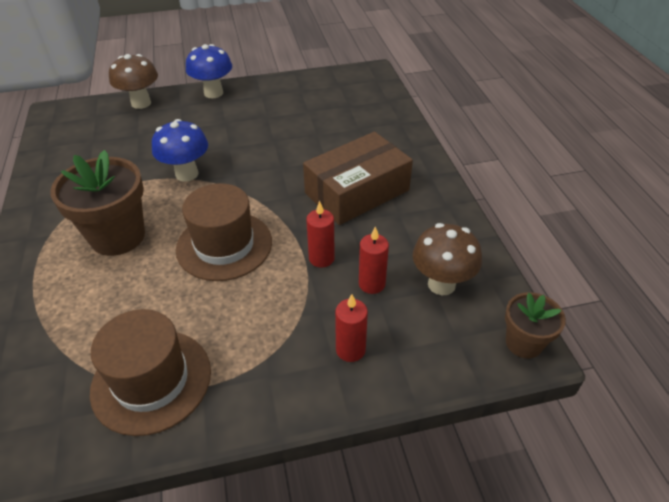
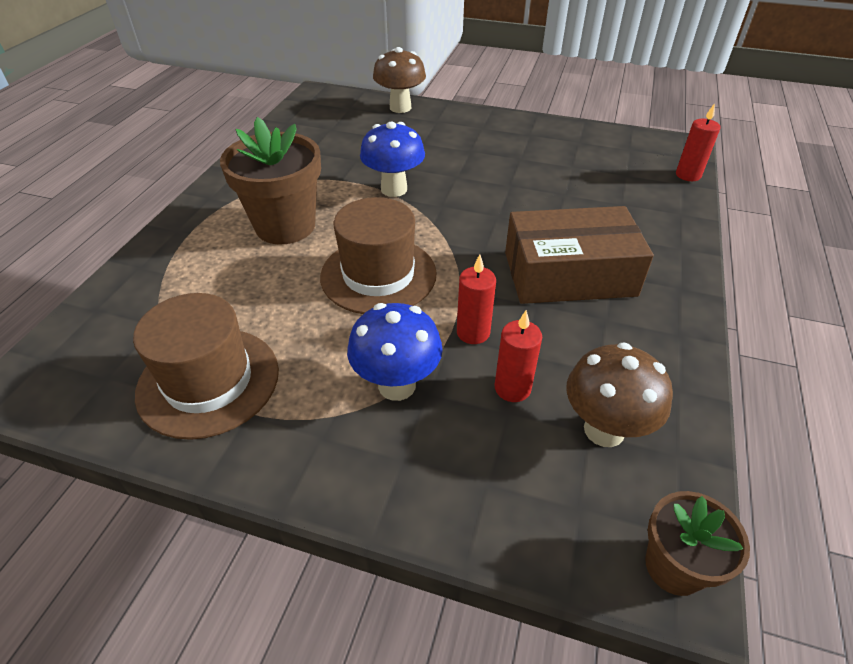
camera: 30 degrees right, 0 degrees up
(213, 93) = (479, 118): blue mushroom -> blue mushroom (397, 385)
(350, 350) = (432, 454): red candle -> red candle (688, 175)

